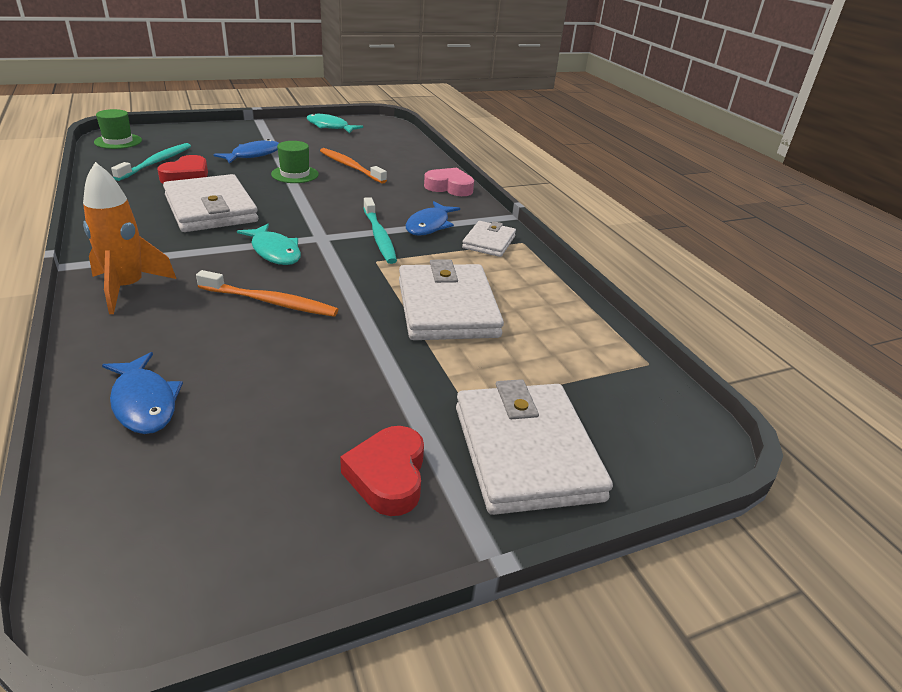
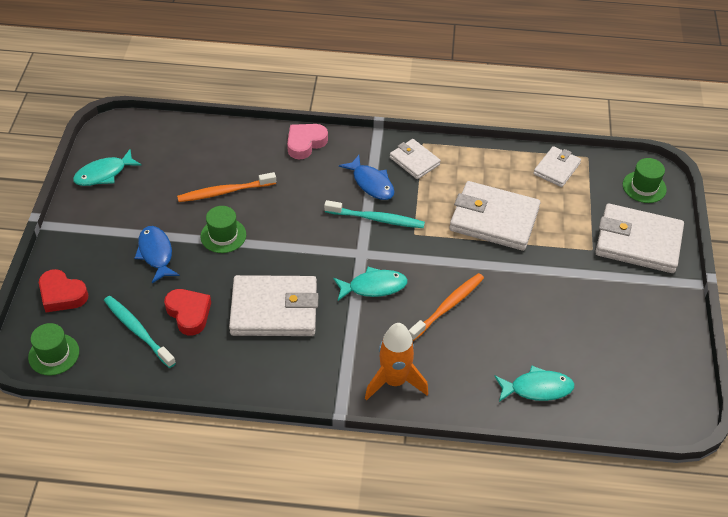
camera: 60 degrees left, 15 degrees up
(144, 402) = (537, 388): blue fish -> turquoise fish
(388, 476) = (635, 301): red heart -> red heart (62, 295)
(592, 340) = (556, 169): none -> white wallet
(656, 434) = (644, 187): none -> green hat

